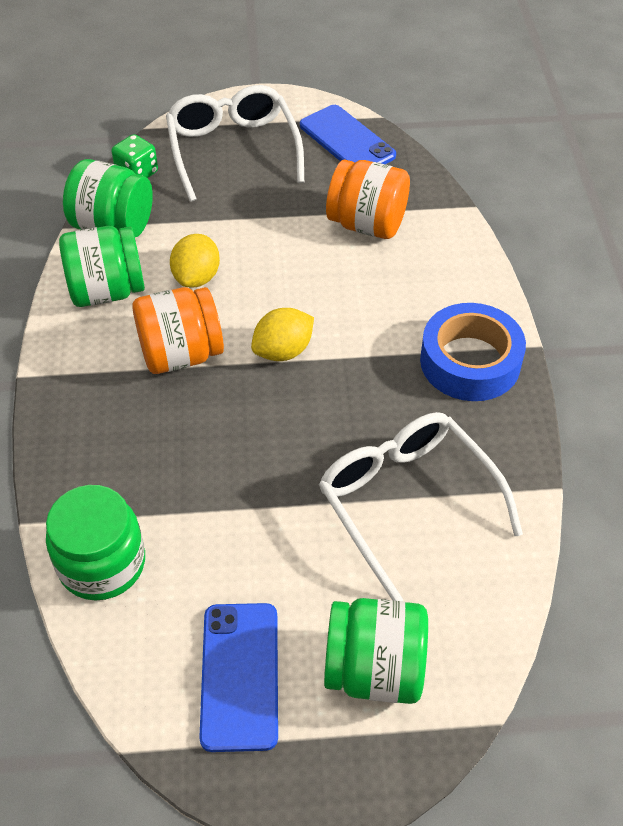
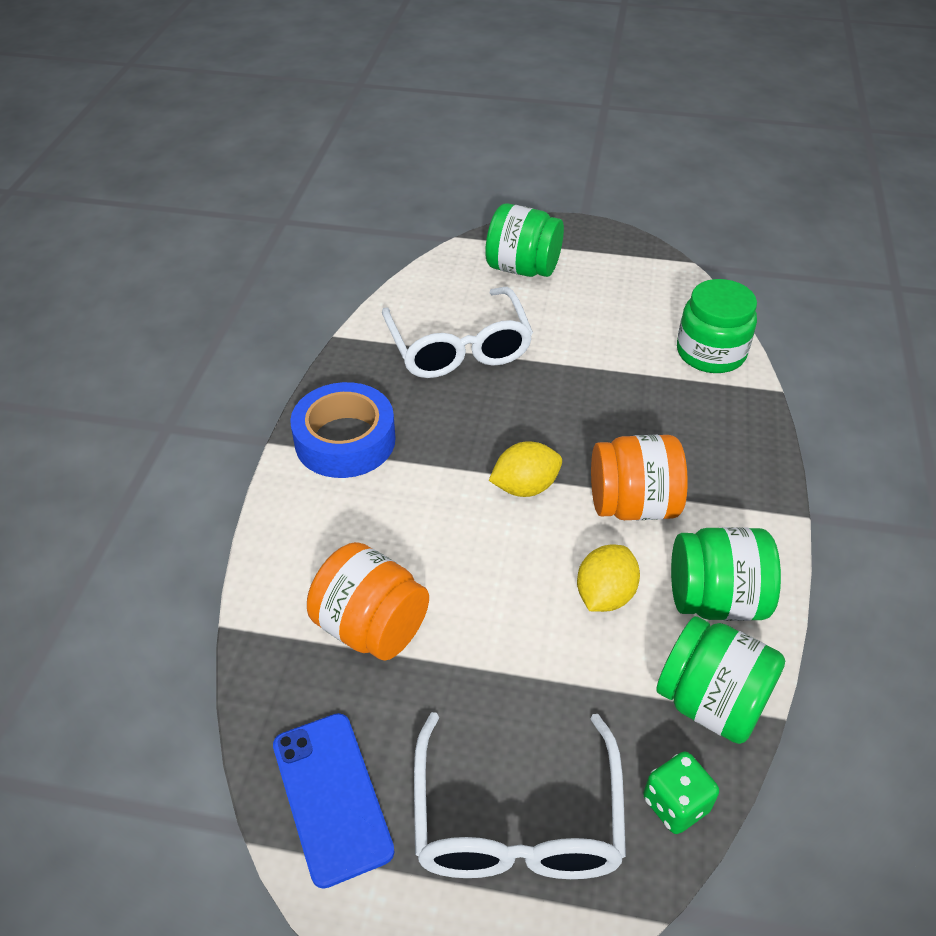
camera: 165 degrees left, 5 degrees down
(240, 675) = (613, 280): blue phone -> none

